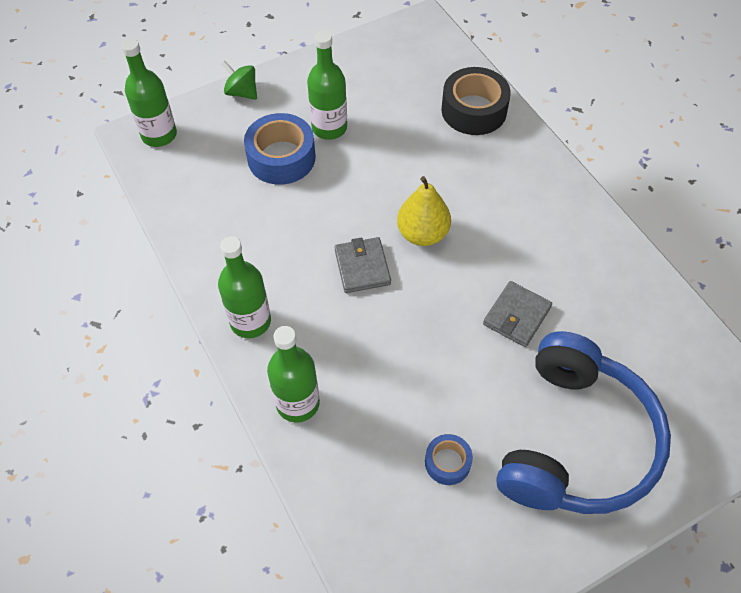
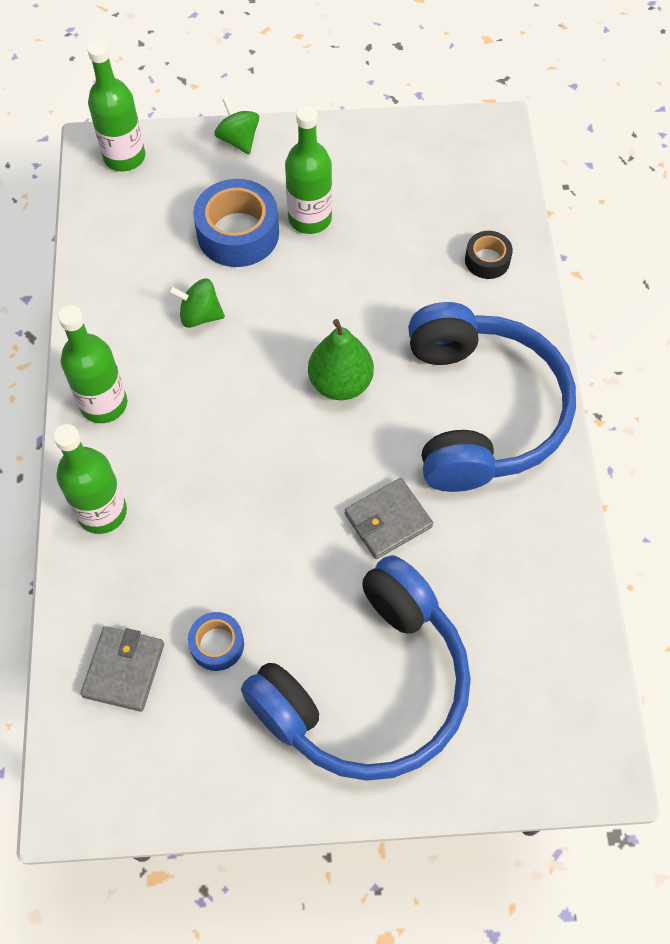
camera: 25 degrees right, 5 degrees up
(287, 227) = (200, 315): none -> green spinning top
(362, 267) = (252, 393): grey wallet -> grey wallet (124, 670)
(422, 234) = (340, 383): yellow pear -> green pear
(474, 110) = (487, 260): black tape -> black tape, size x0.54
(533, 213) = (480, 411): none -> blue headphones

